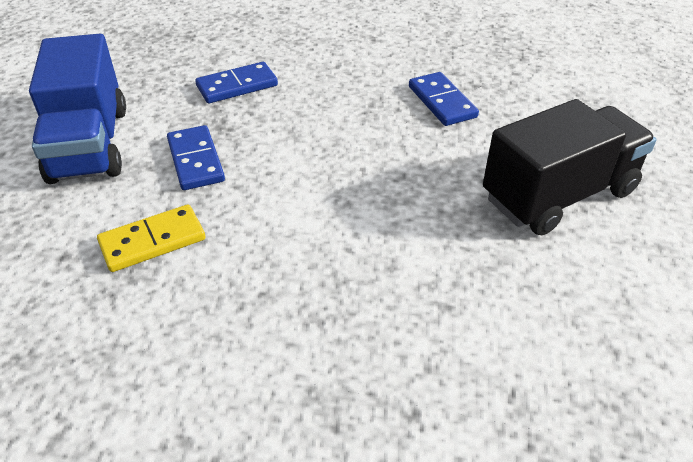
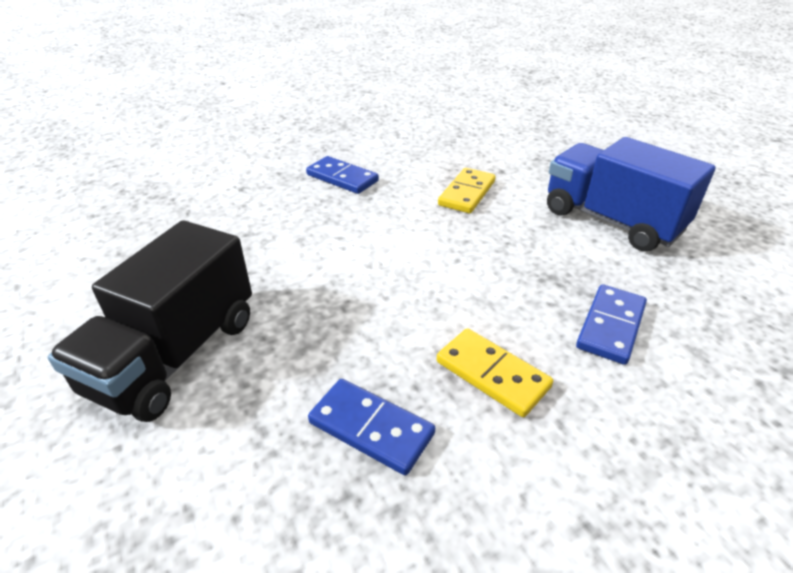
camera: 145 degrees right, 5 degrees down
(196, 160) = (522, 243): blue domino -> blue domino (342, 178)
(344, 95) = (492, 374): none -> yellow domino

